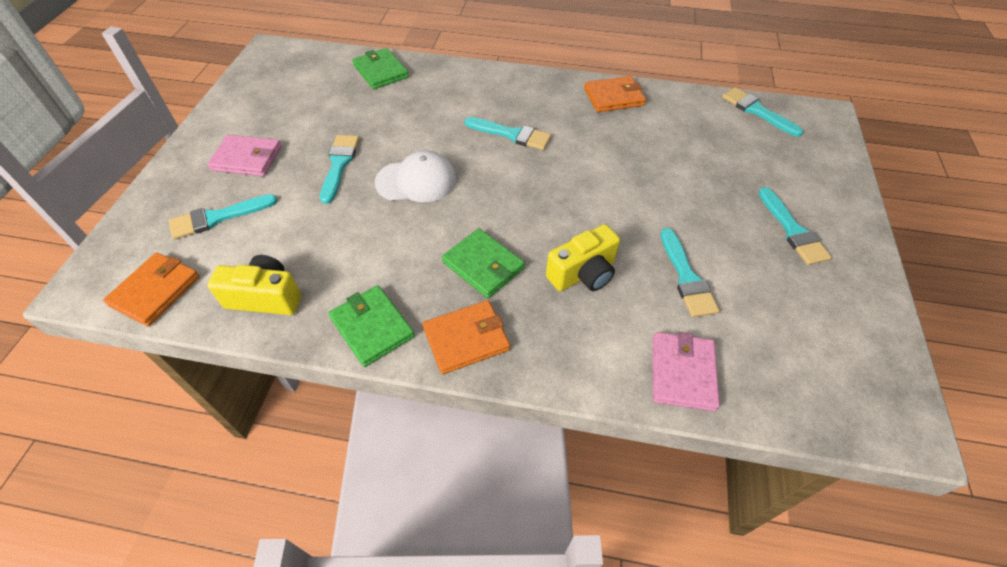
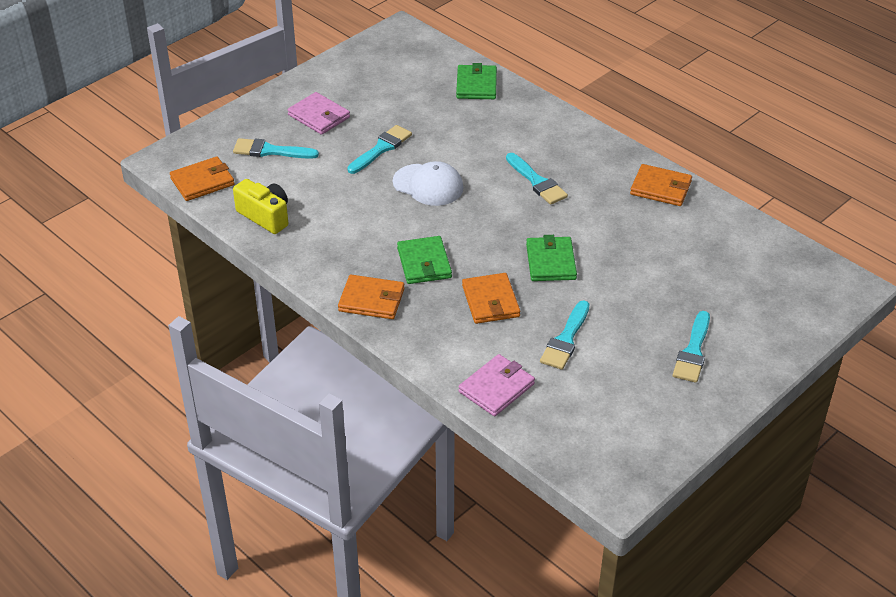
camera: 35 degrees right, 10 degrees down
(372, 327) = (317, 265): green wallet -> green wallet (551, 262)
(583, 274) = (490, 301): yellow camera -> orange wallet
(757, 111) = (785, 255): turquoise brush -> none

